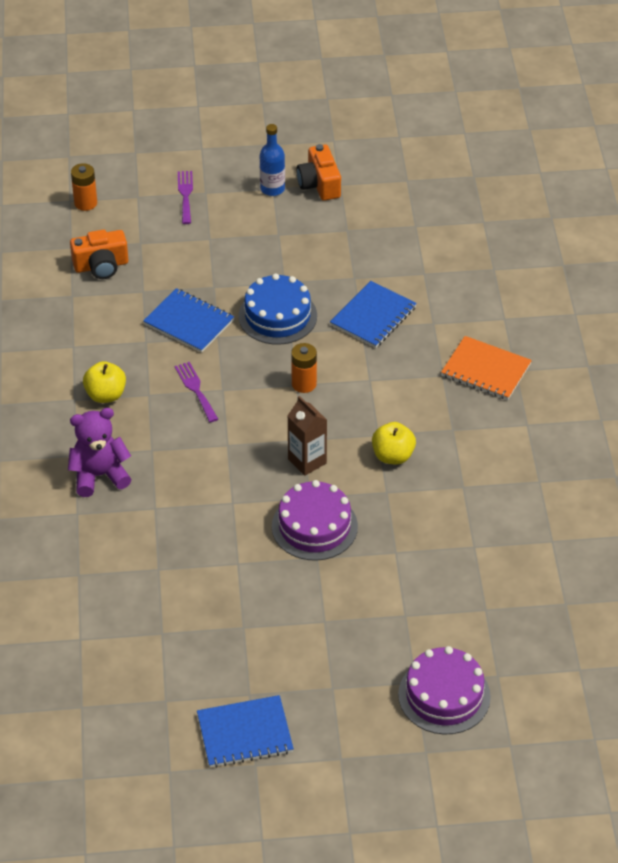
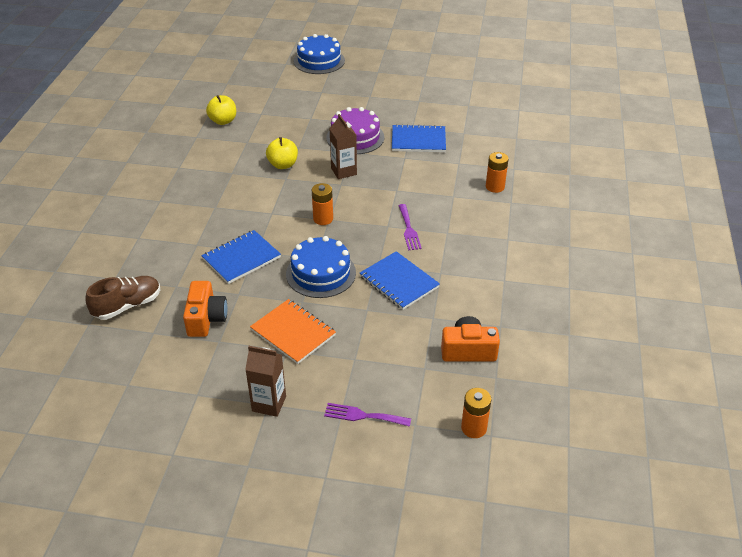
camera: 165 degrees left, 5 degrees down
(99, 475) = (495, 187): purple teddy bear -> orange battery
(105, 395) = (482, 238): yellow apple -> yellow apple (223, 121)
(185, 195) = (363, 416): purple fork -> purple fork turned 90 degrees clockwise
(245, 733) = (432, 63): blue notebook -> blue notebook (418, 140)
(272, 189) = (269, 403): blue bottle -> brown carton
(319, 184) = (218, 399): orange camera -> orange camera (206, 319)
(444, 695) = (319, 61): purple cake -> blue cake
(459, 245) = (127, 306): none -> brown shoe
(486, 370) = (181, 204): orange notebook -> orange notebook (293, 332)

